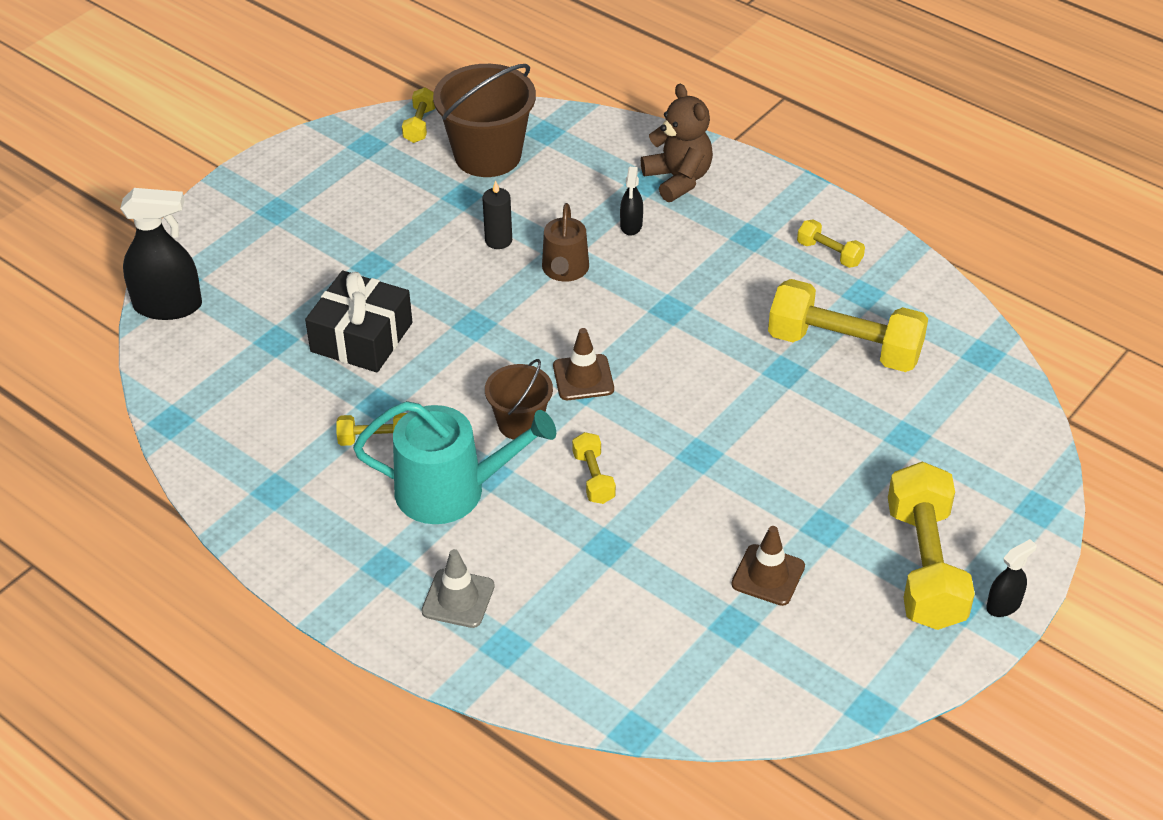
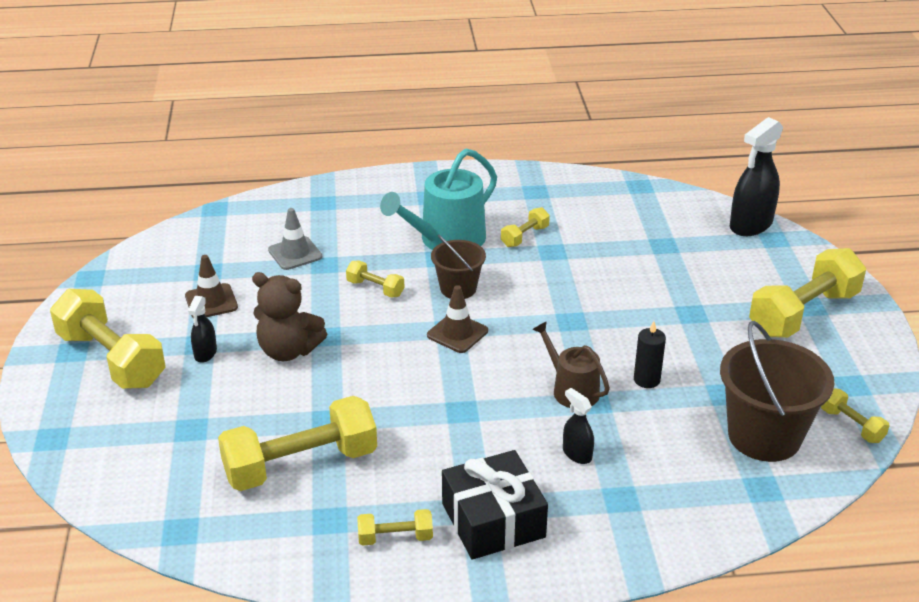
camera: 135 degrees right, 10 degrees down
(293, 208) = (803, 313): none -> yellow dumbbell
(361, 337) = (622, 274): black gift -> black gift (493, 520)
(458, 598) = (373, 205): grey traffic cone -> grey traffic cone (295, 253)
(678, 179) = (600, 520): brown teddy bear -> brown teddy bear (288, 351)
(1003, 605) = (39, 367): black spray bottle -> black spray bottle (205, 353)

